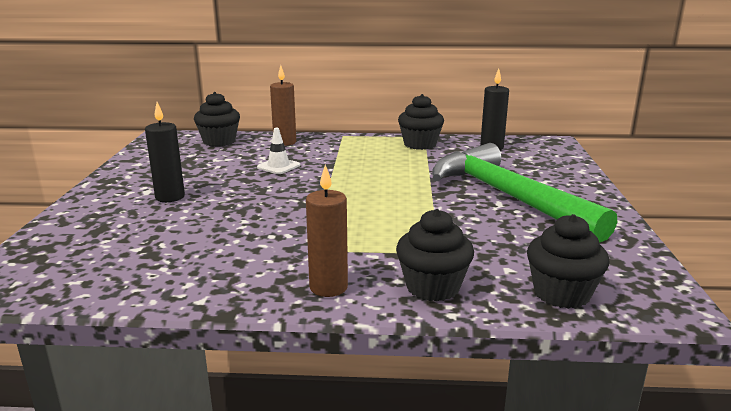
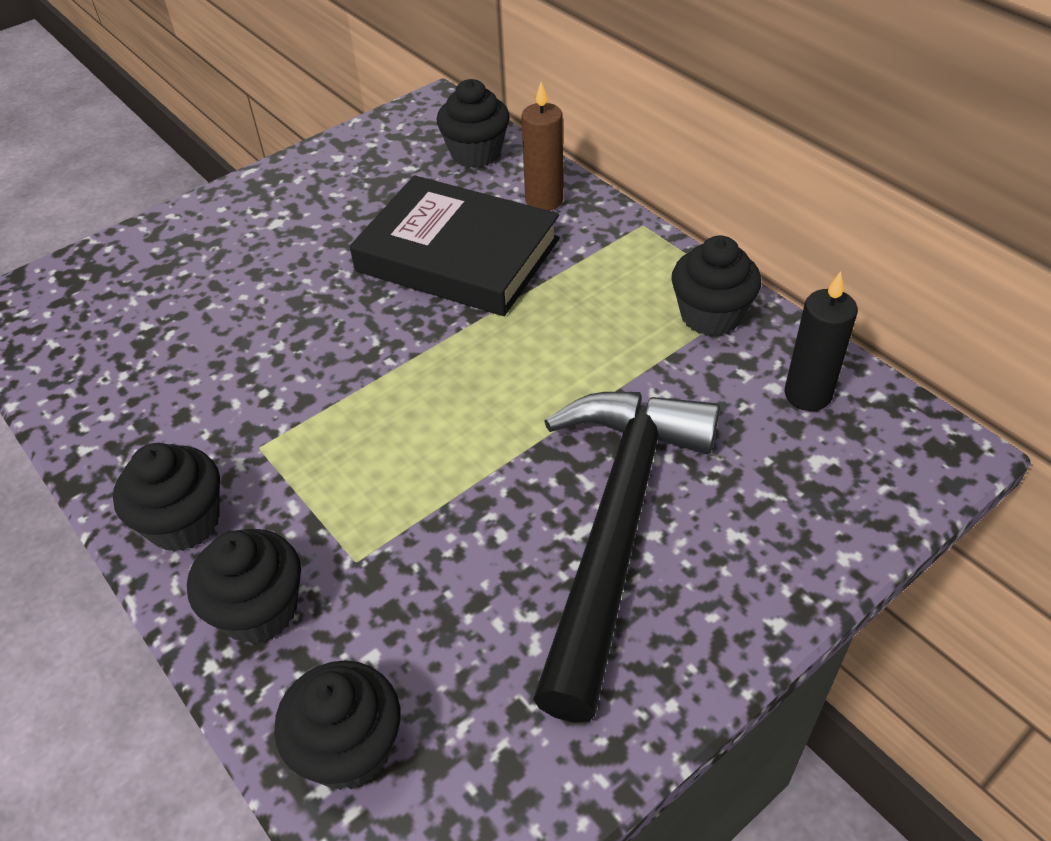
camera: 50 degrees right, 25 degrees up
(170, 197) = (278, 249): black candle -> none
(278, 166) = (458, 255): white traffic cone -> black book
(328, 287) = (184, 522): brown candle -> black cupcake
(507, 197) = (616, 527): green hammer -> black hammer

